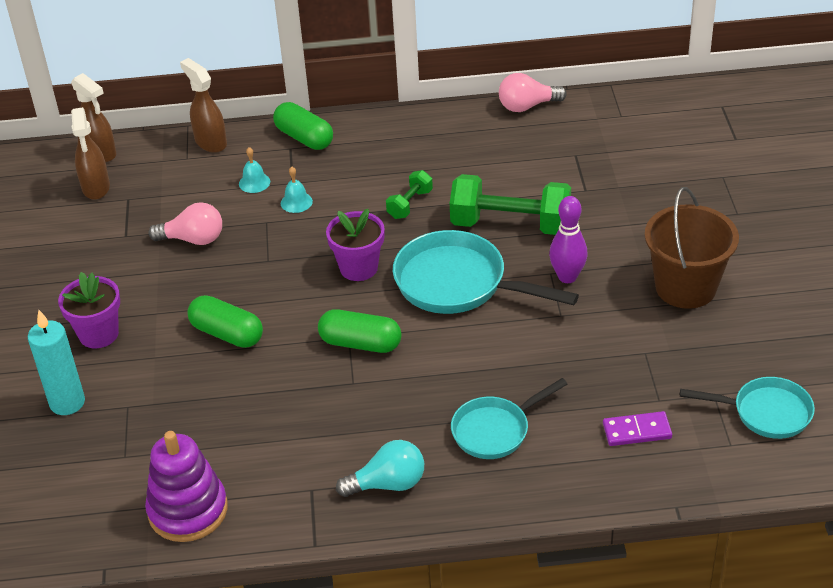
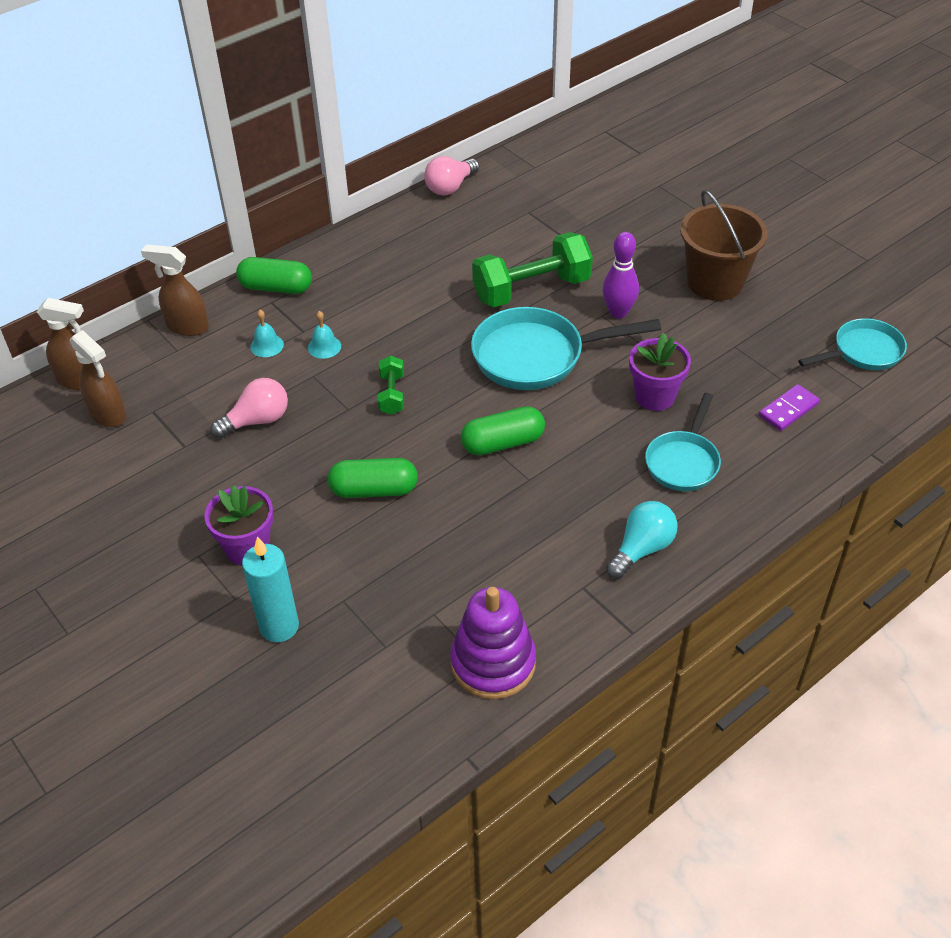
camera: 35 degrees left, 5 degrees up
(358, 268) = (438, 380): purple flower pot -> purple flower pot (655, 396)
(410, 204) = (429, 307): green dumbbell -> green dumbbell (391, 394)

